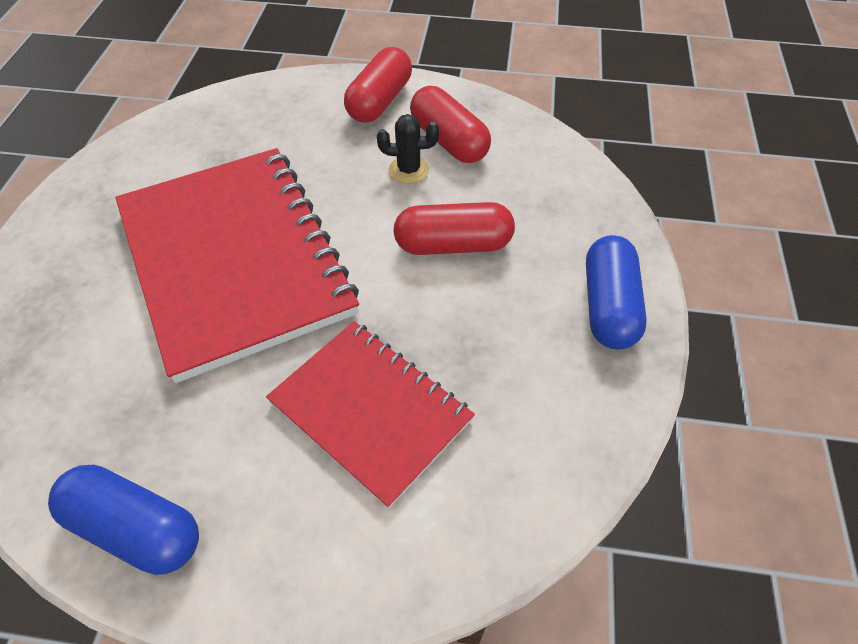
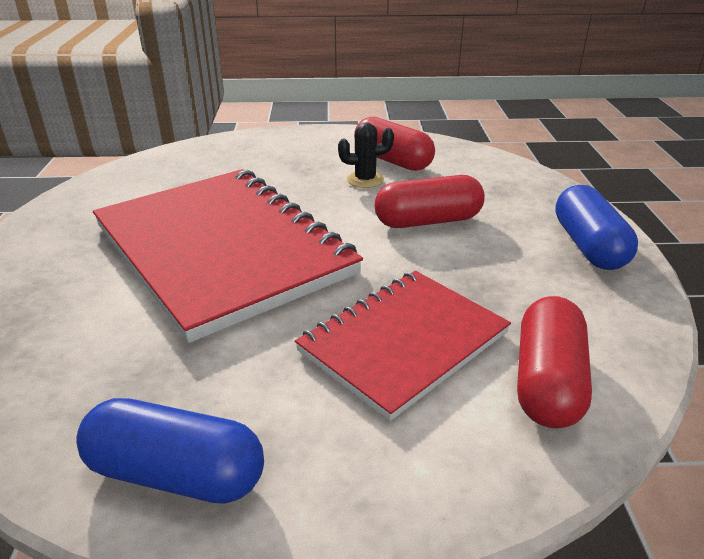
camera: 10 degrees left, 20 degrees down
(371, 411) = (403, 342): red notebook -> red notebook turned 75 degrees counterclockwise
(380, 101) = (321, 143): red capsule -> red capsule (547, 381)

